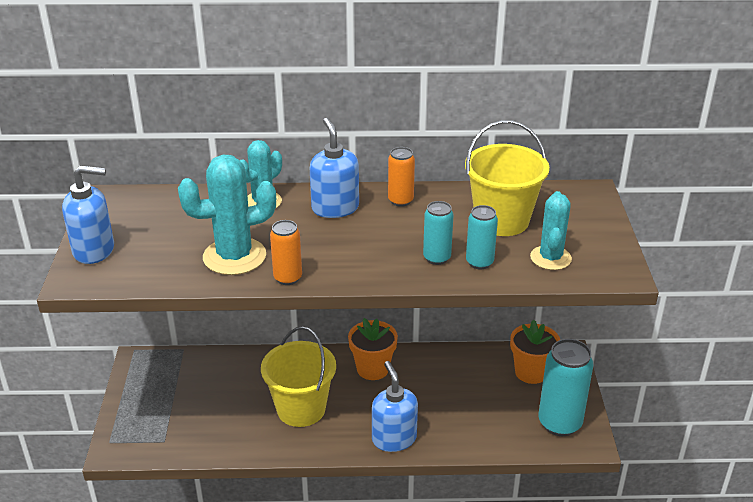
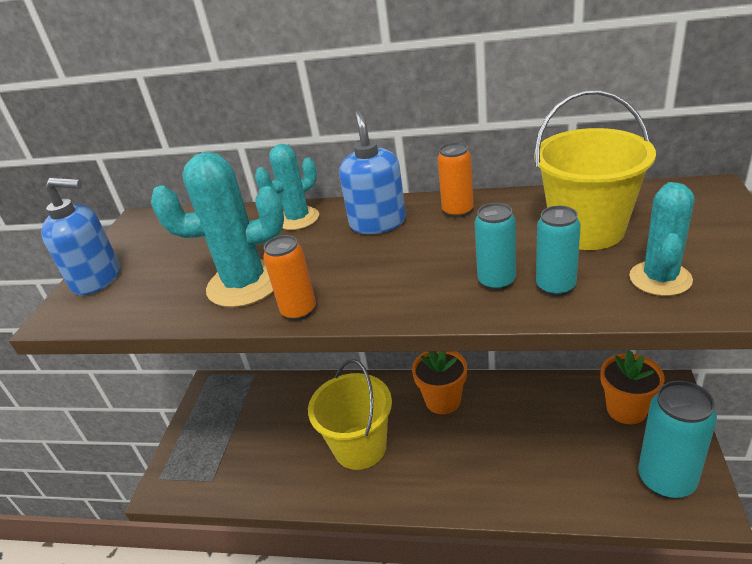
camera: 15 degrees right, 0 degrees up
(394, 438) = (459, 491): blue soap dispenser -> none

